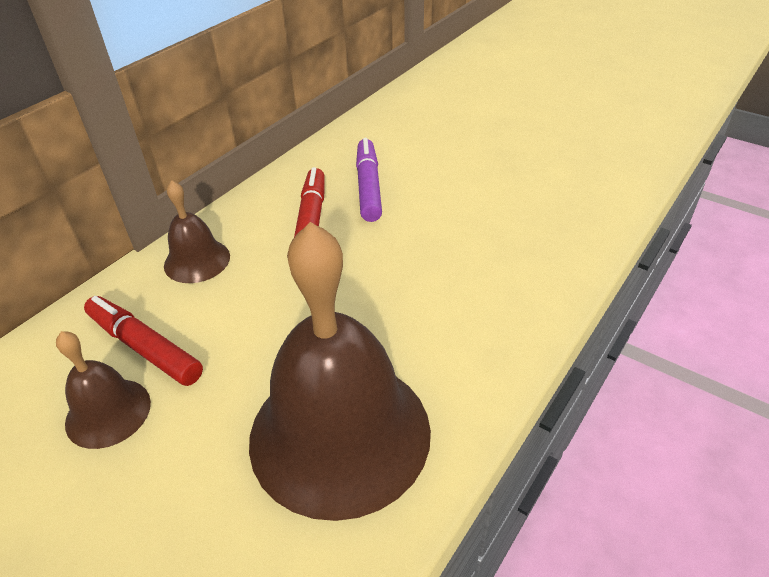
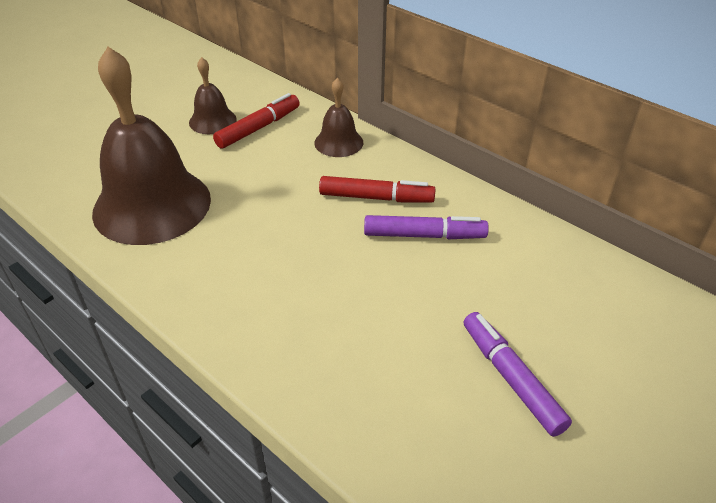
camera: 95 degrees right, 0 degrees up
(520, 142) = (511, 378): none -> purple marker

